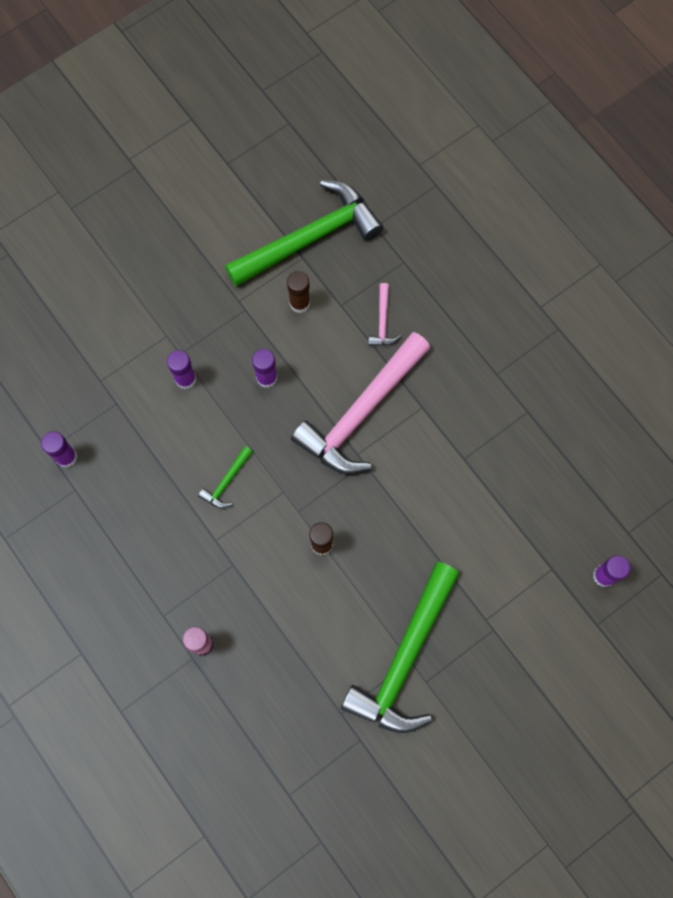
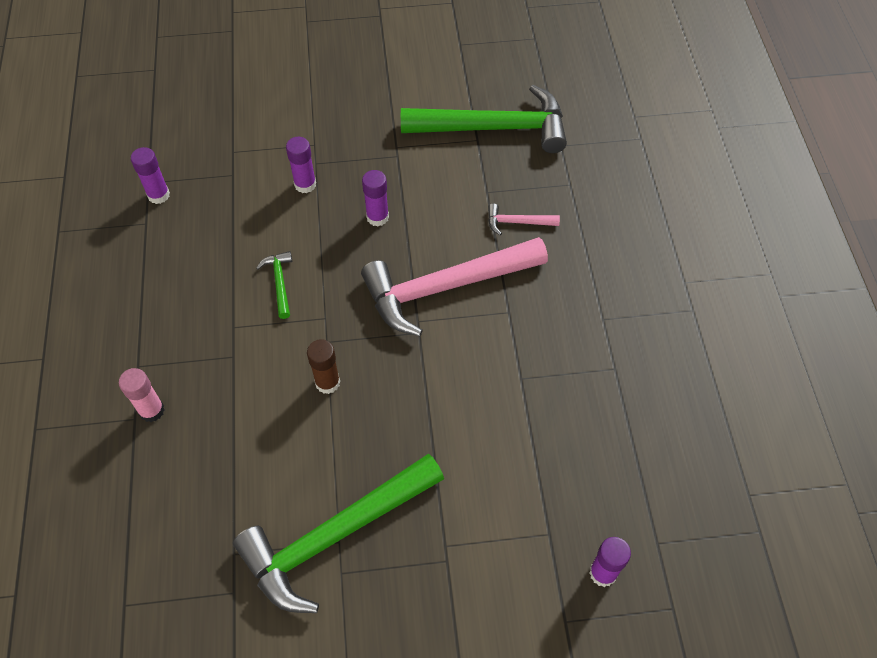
camera: 30 degrees right, 15 degrees down
(226, 481) = (280, 283): green hammer -> green hammer turned 105 degrees clockwise
(299, 303) = (449, 173): brown glue stick -> none
(382, 321) = (517, 222): pink hammer -> pink hammer turned 60 degrees clockwise

